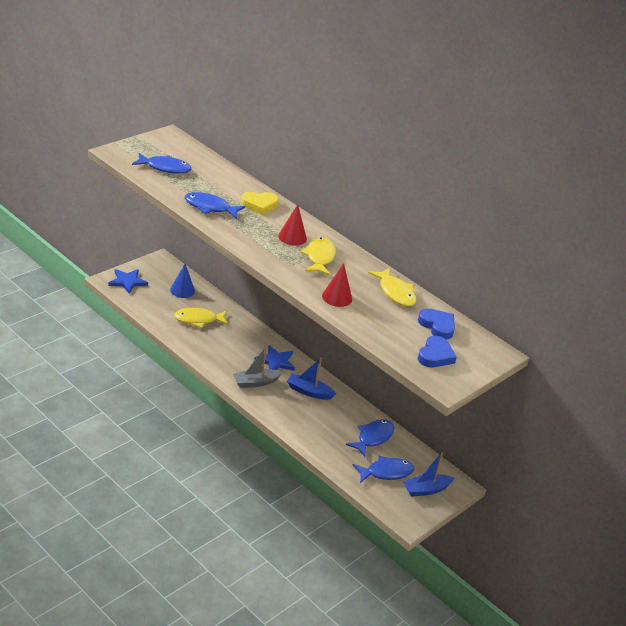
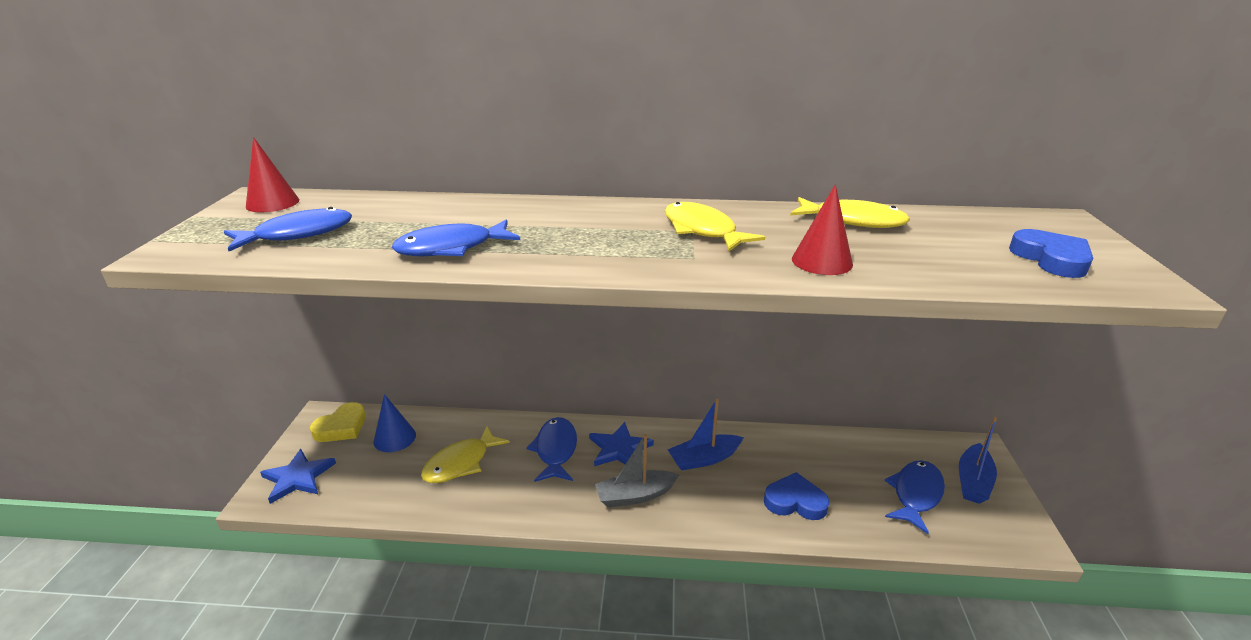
camera: 35 degrees left, 5 degrees down
(255, 382) = (635, 496): grey boat -> grey boat turned 45 degrees clockwise
(259, 205) = (517, 214): yellow heart -> yellow heart (341, 427)
(292, 237) = (627, 227): red cone -> red cone (272, 203)
(373, 438) = (839, 462): blue fish -> blue fish (555, 450)
(437, 326) = (966, 228): blue heart -> blue heart (795, 501)

